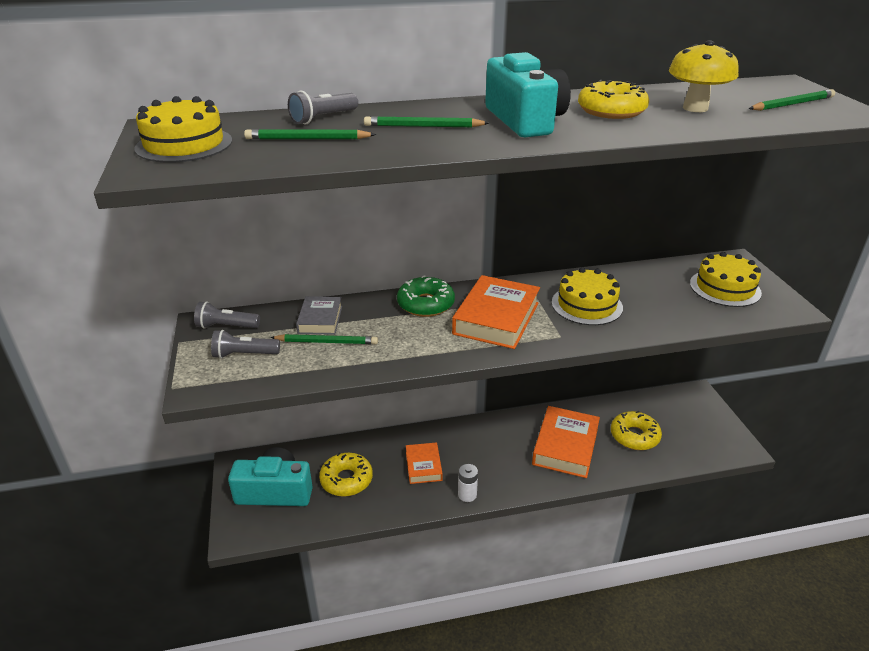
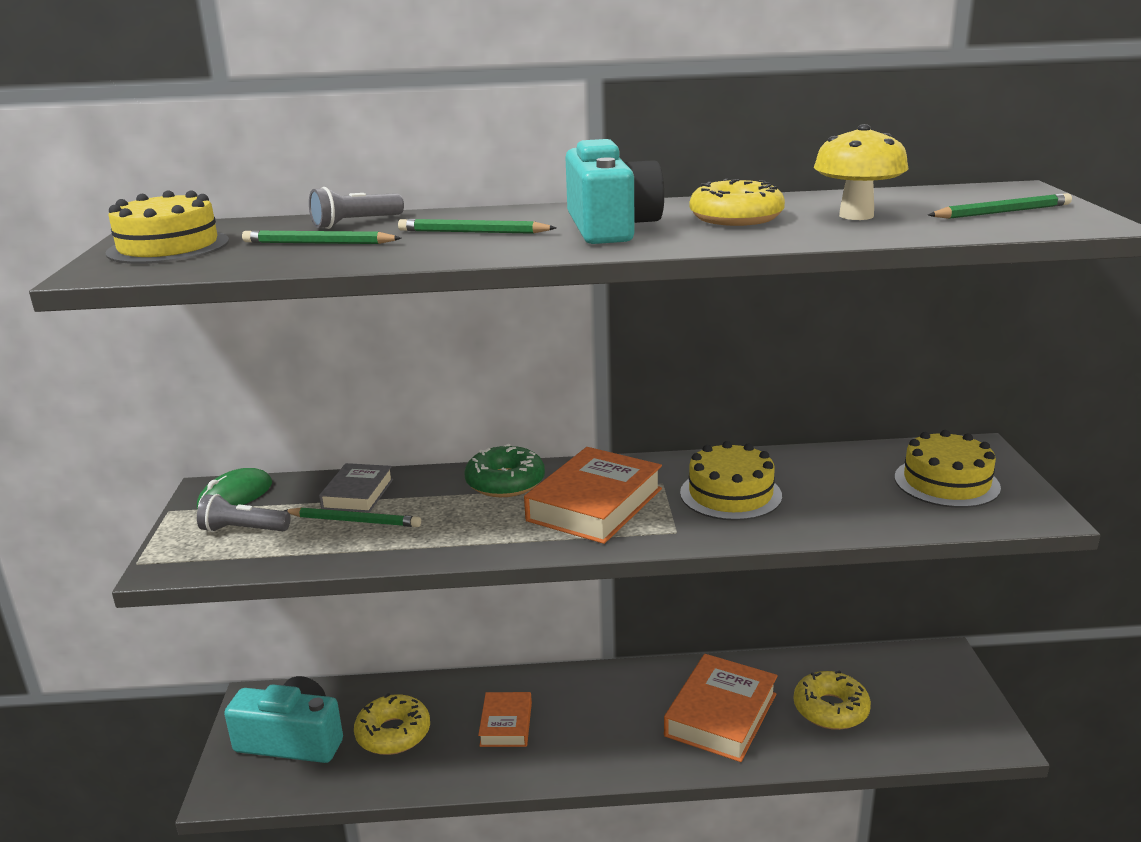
camera: 10 degrees right, 10 degrees down
(226, 326) = (235, 496): grey flashlight -> green mouse
(467, 495) = (557, 769): white battery -> none

